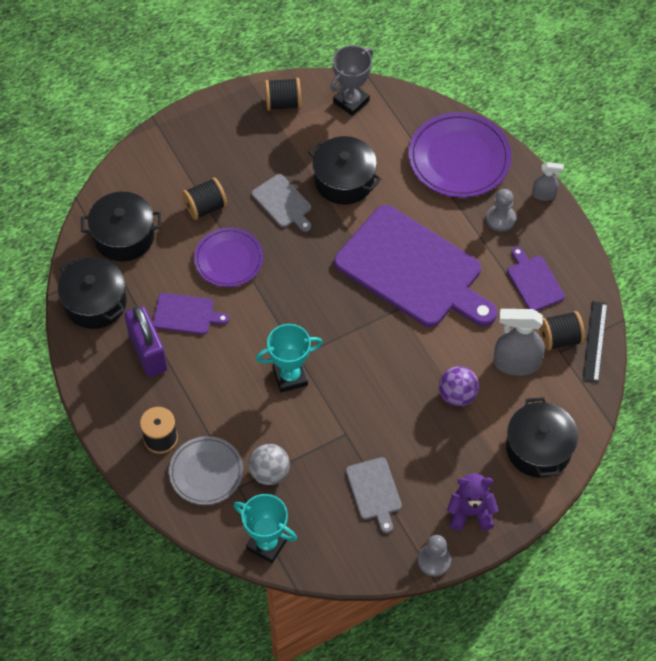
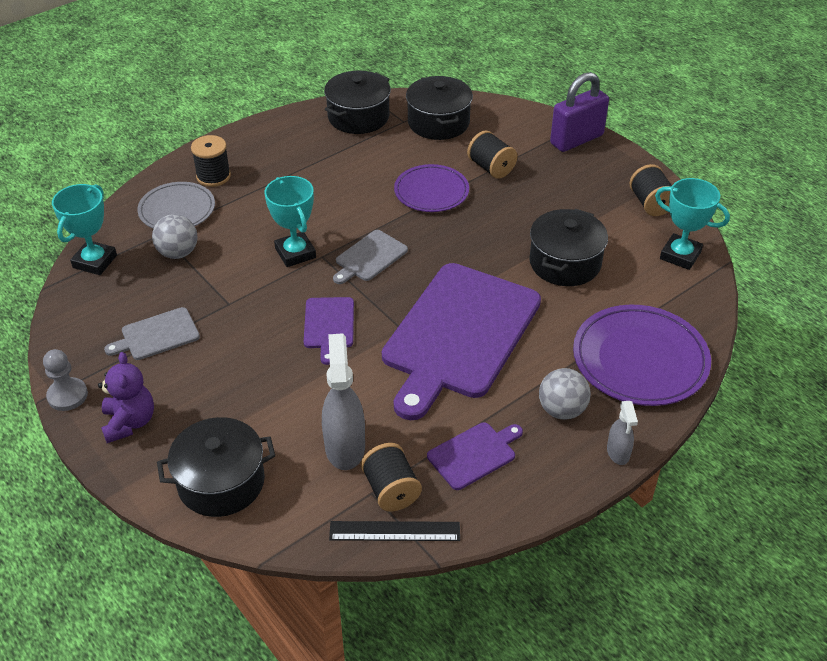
camera: 80 degrees right, 15 degrees down
(148, 353) = (308, 155): purple padlock -> purple padlock (576, 139)
(186, 314) = (357, 173): purple cutting board -> purple cutting board (329, 325)
(283, 203) = (516, 220): grey cutting board -> grey cutting board (369, 257)
(351, 101) = (680, 255): grey trophy -> turquoise trophy
(457, 395) = (290, 393): purple ball -> none
(500, 219) = (562, 410): grey pawn -> grey ball

